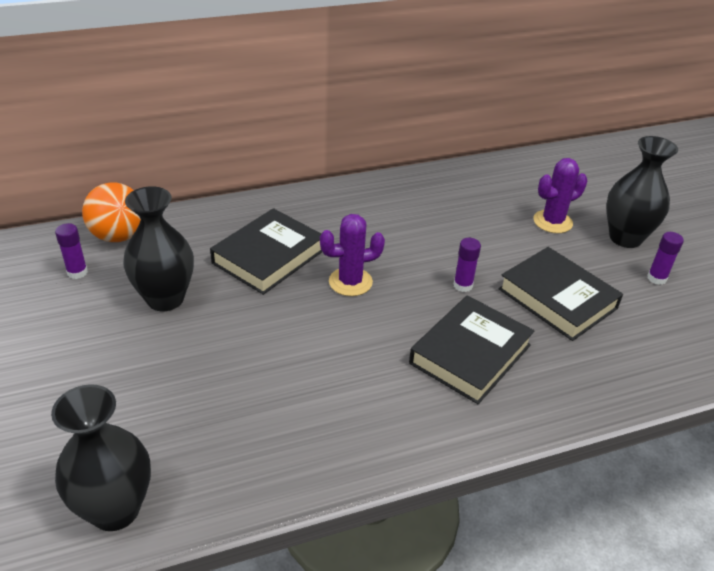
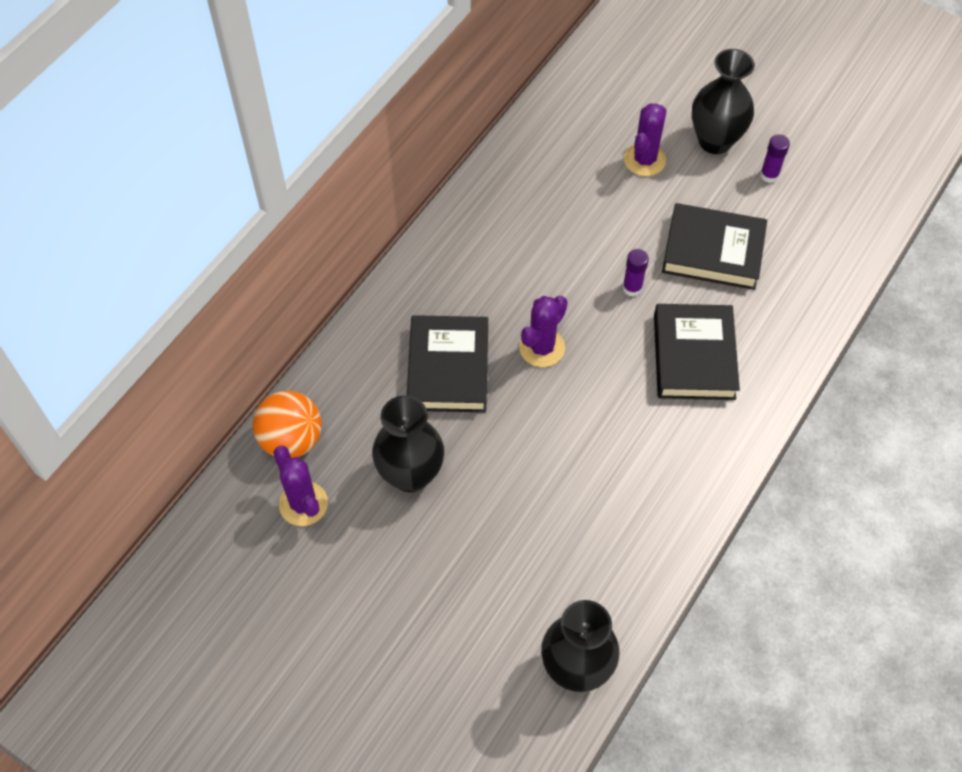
camera: 35 degrees left, 20 degrees up
(77, 272) = (303, 504): purple glue stick -> purple cactus

